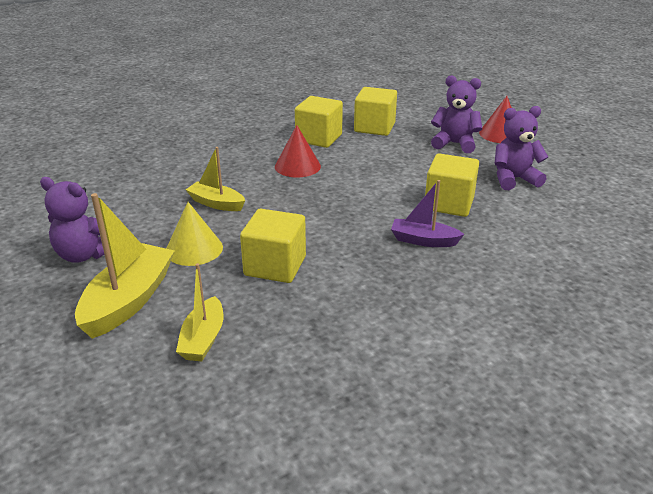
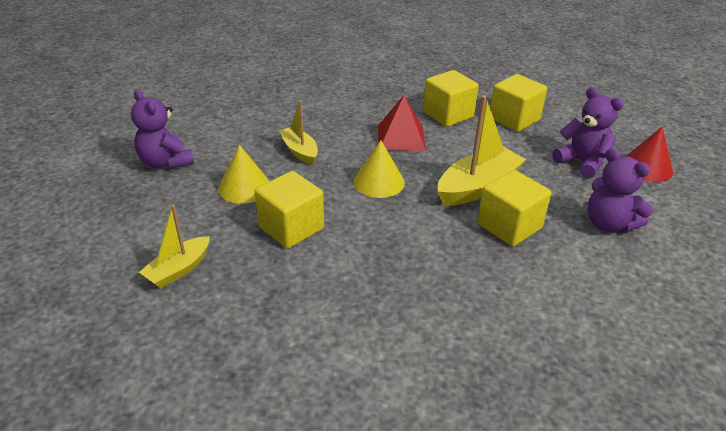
camera: 30 degrees right, 5 degrees up
(129, 300) = (159, 214): yellow boat -> yellow boat (477, 187)
(297, 166) = (401, 137): red cone -> red pyramid
(314, 205) = (379, 182): none -> yellow cone
(423, 240) = (444, 255): purple boat -> none
(514, 179) = (608, 224): purple teddy bear -> purple teddy bear turned 150 degrees counterclockwise

